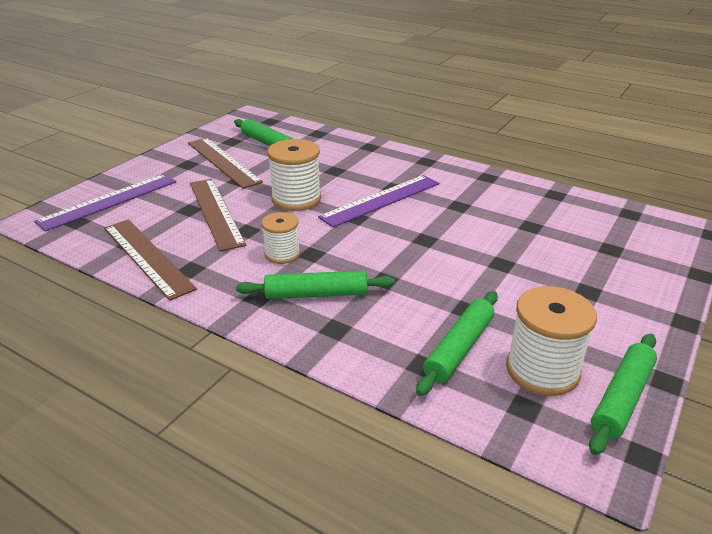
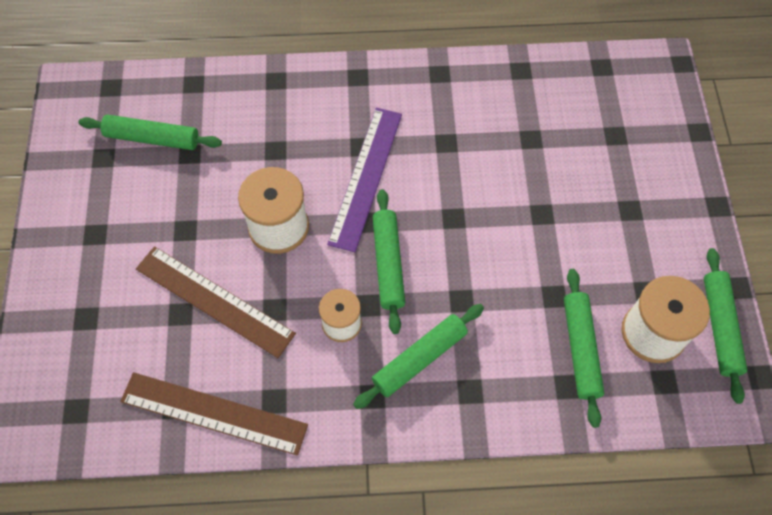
camera: 35 degrees left, 30 degrees up
(109, 201) = (74, 355): purple ruler -> none
(223, 162) = (134, 206): brown ruler -> none
(349, 241) = (388, 264): none -> green rolling pin

